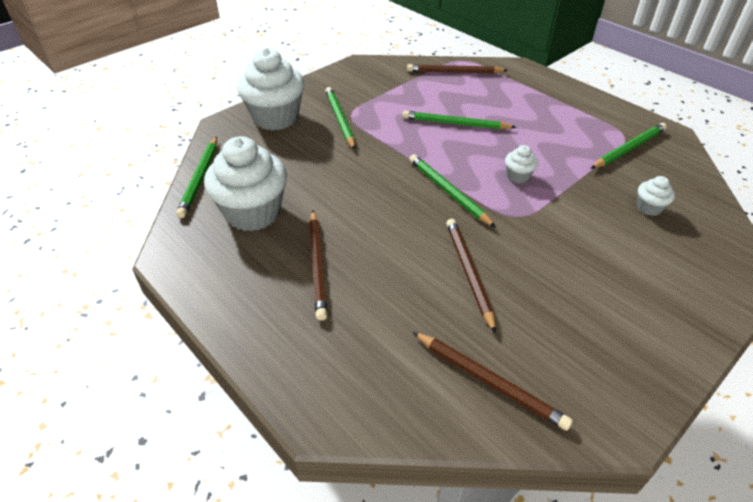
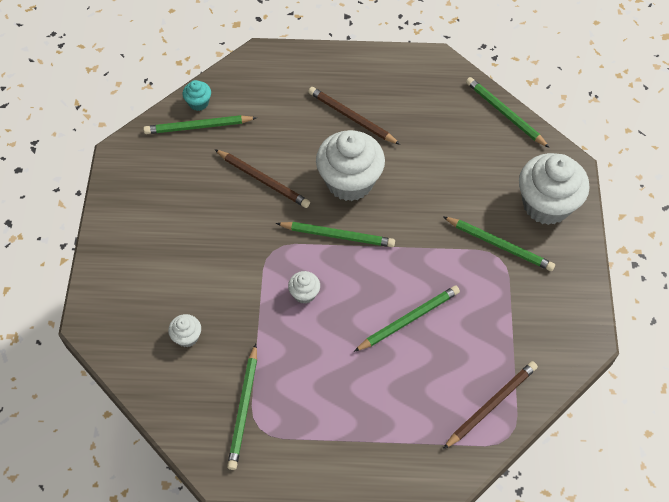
camera: 135 degrees right, 15 degrees up
(253, 213) = (435, 118): white cupcake -> white cupcake (349, 182)
(462, 413) = (198, 103): none -> turquoise cupcake
(489, 381) = (198, 126): brown pencil -> green pencil

